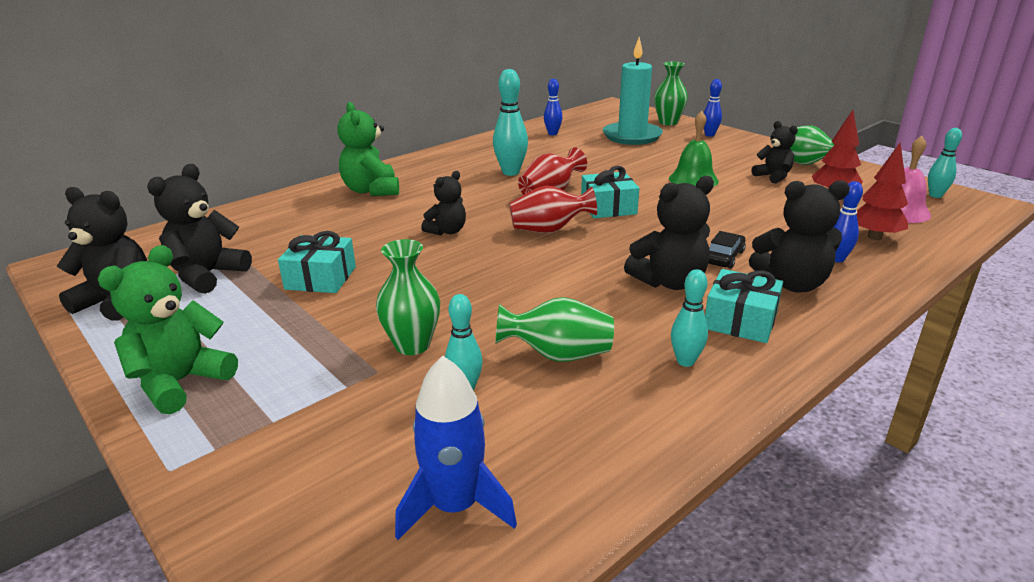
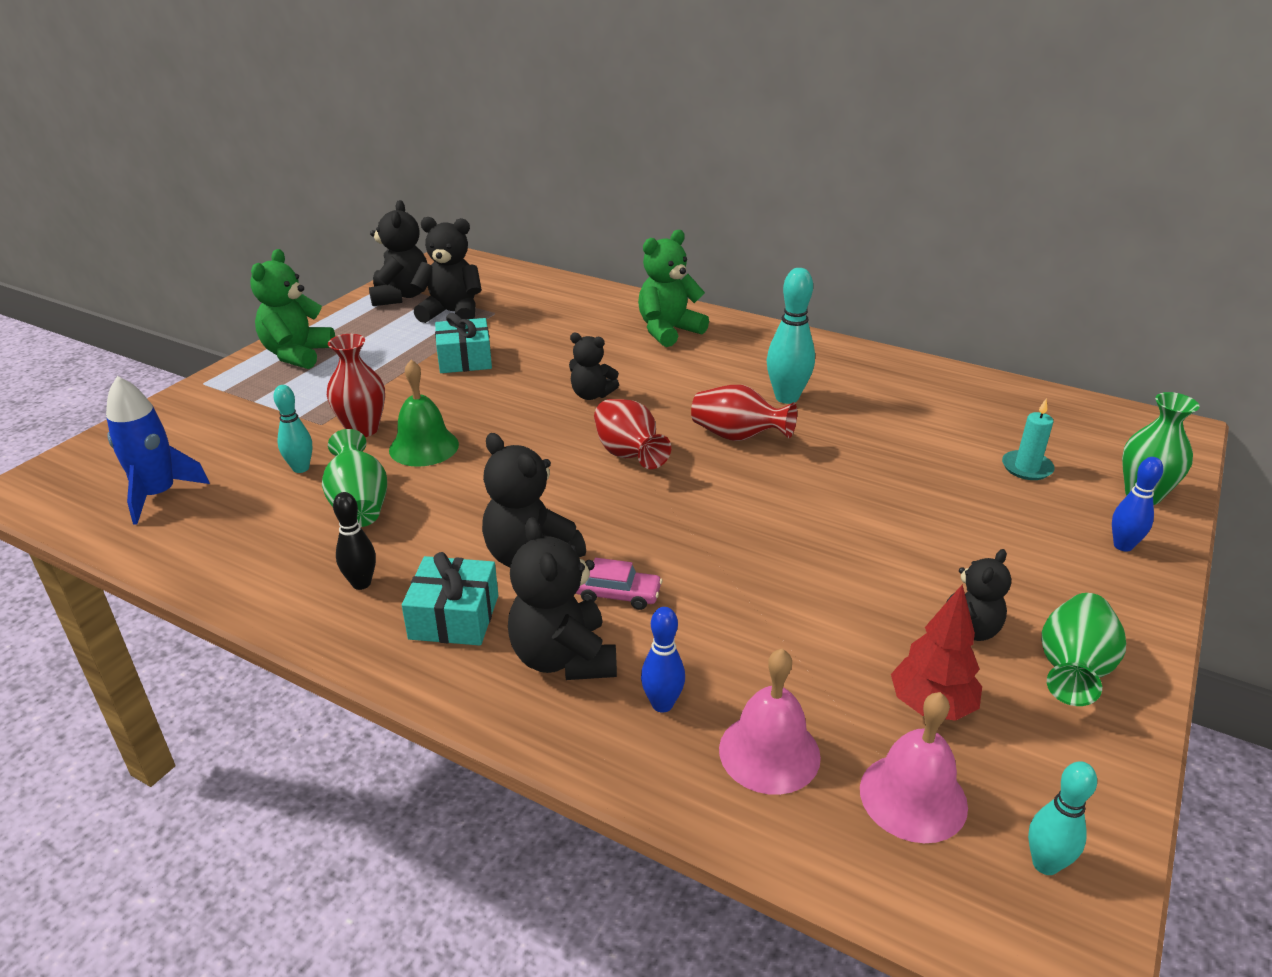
camera: 70 degrees right, 5 degrees up
(181, 382) = (297, 354): green teddy bear -> green teddy bear turned 90 degrees counterclockwise
(412, 345) = (363, 429): green vase -> red vase
(552, 133) = (964, 400): blue bowling pin -> none
(608, 207) = (722, 485): turquoise gift -> none
(632, 136) = (1026, 468): turquoise candle -> turquoise candle, size x0.49
(685, 361) = (361, 583): turquoise bowling pin -> black bowling pin
(693, 179) = (880, 546): green bell -> green bell (424, 447)
(724, 257) = (617, 594): black car -> pink car
(874, 237) = (769, 752): red tree -> pink bell

